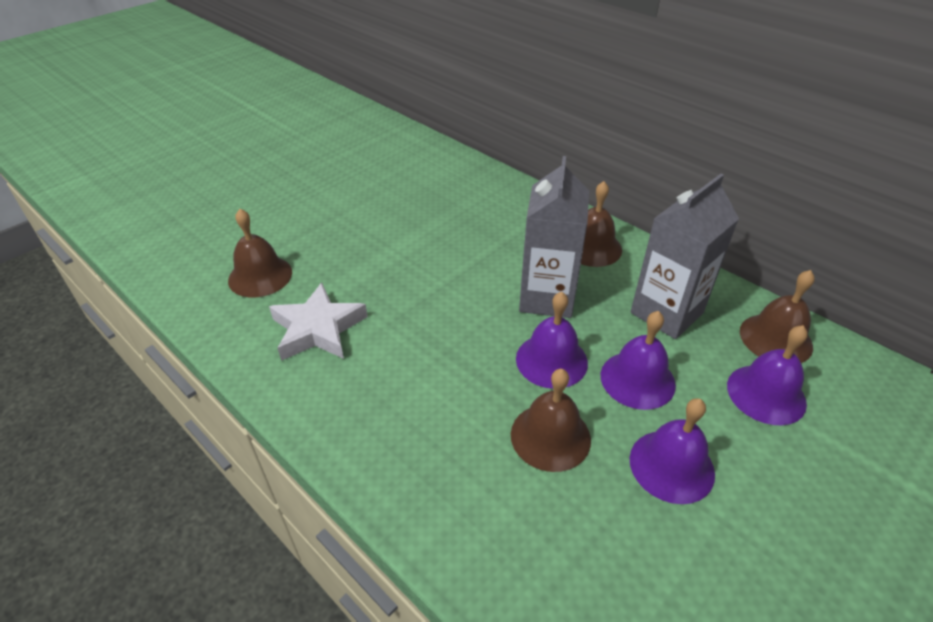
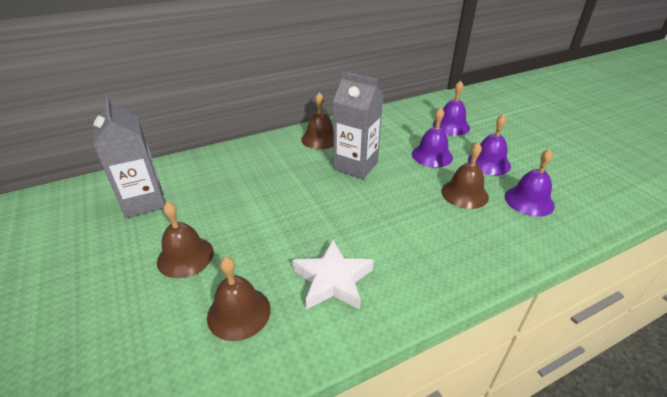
camera: 70 degrees left, 5 degrees down
(551, 360) = (408, 178): purple bell -> purple bell (529, 200)
(666, 313) = (387, 133): grey carton -> grey carton (144, 202)
(775, 338) = (418, 112): brown bell -> brown bell (185, 256)

